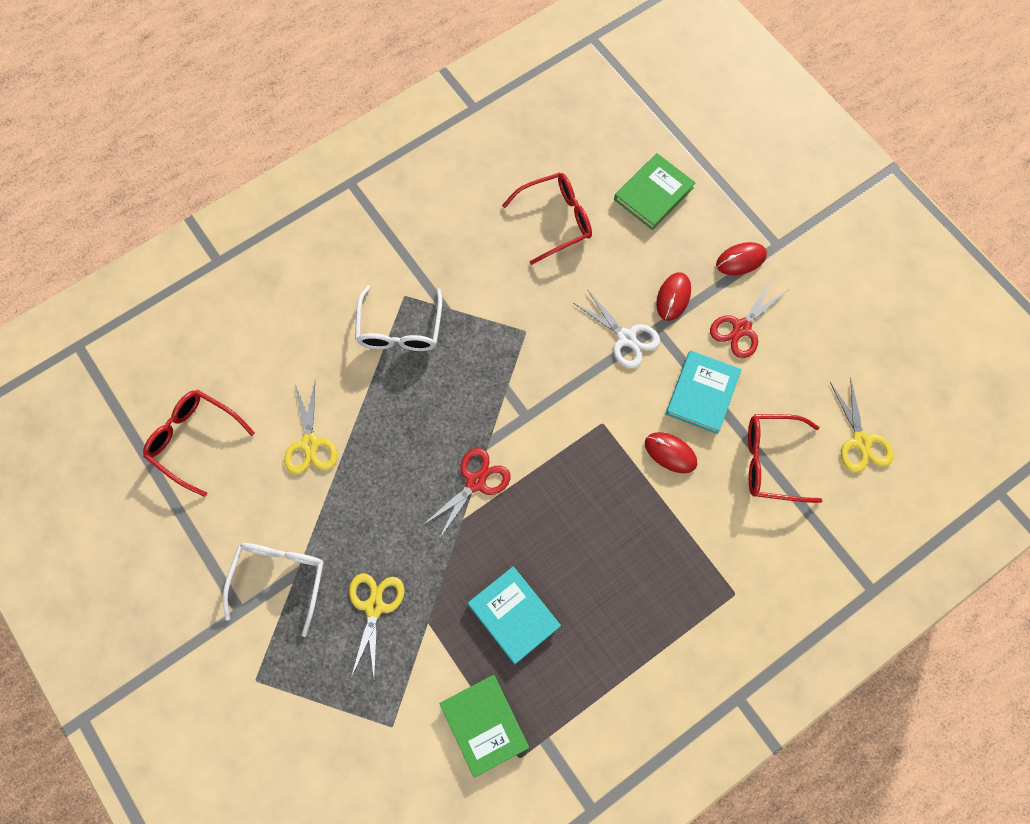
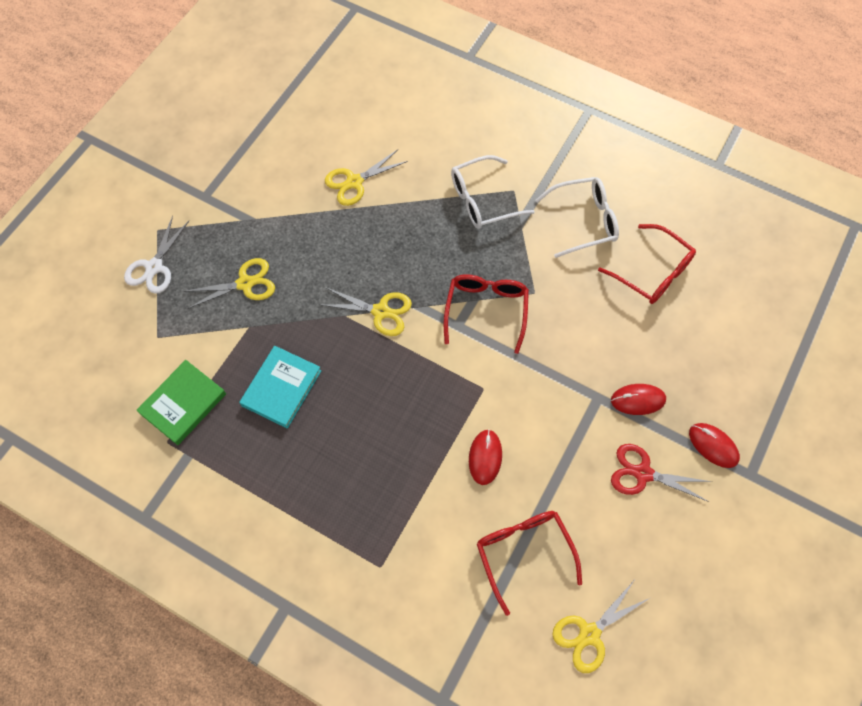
camera: 65 degrees right, 5 degrees down
(194, 440) = (320, 108): red glasses -> red glasses (486, 310)
(279, 579) = (239, 210): white glasses -> white glasses (584, 221)
(476, 482) = (381, 311): red scissors -> yellow scissors
(626, 338) = (574, 376): white scissors -> white scissors (154, 267)
(653, 193) = (731, 341): green book -> none
(702, 393) = (557, 463): turquoise book -> none

